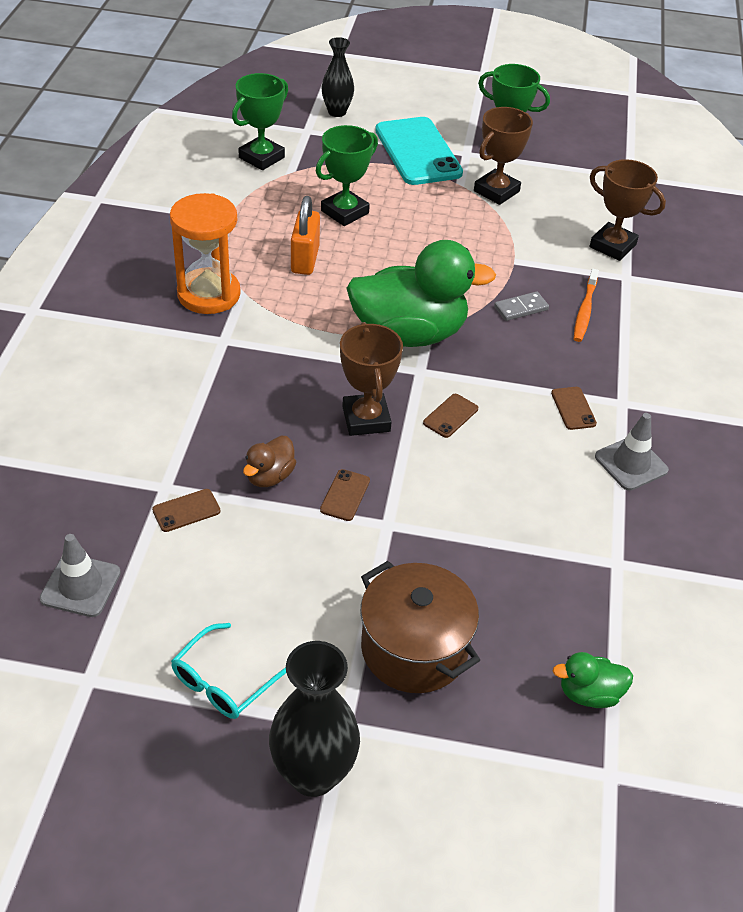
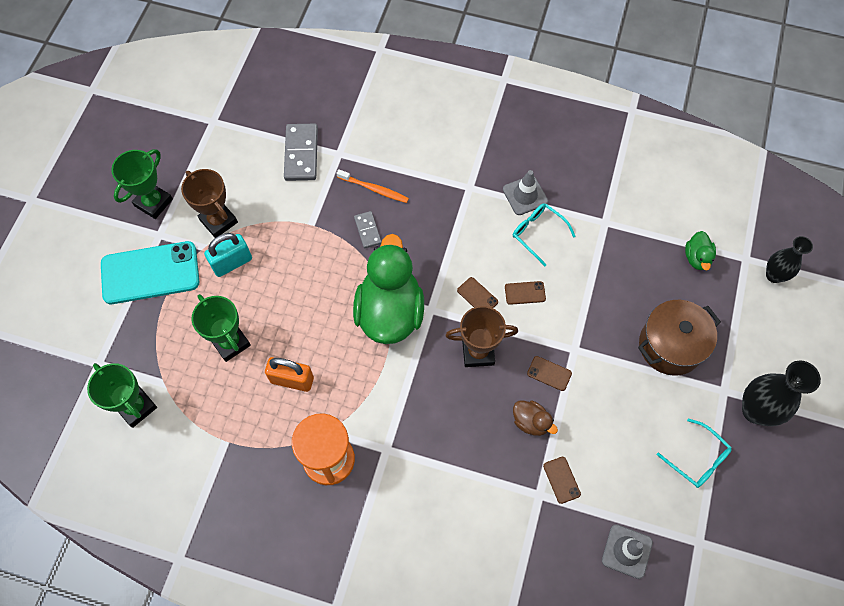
camera: 80 degrees left, 20 degrees up
(337, 112) = (71, 334): black vase -> black vase (774, 275)
(445, 205) = (232, 263): none -> turquoise padlock
(570, 479) = (538, 233): none -> turquoise glasses
(573, 408) = (474, 218): brown phone -> brown phone (525, 293)
(612, 246) = (301, 154): brown trophy -> grey domino

